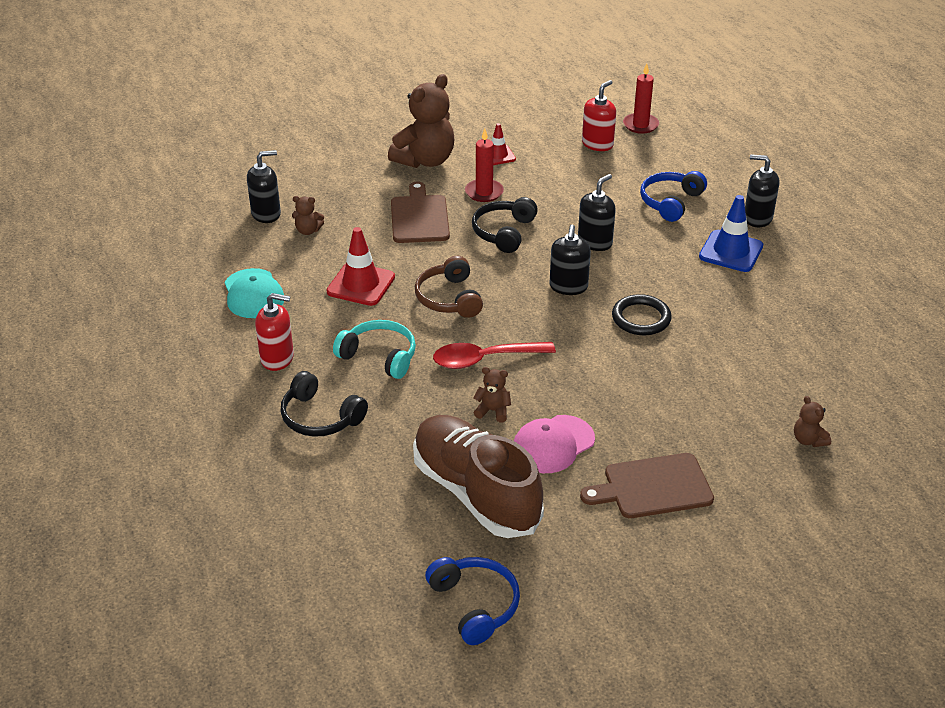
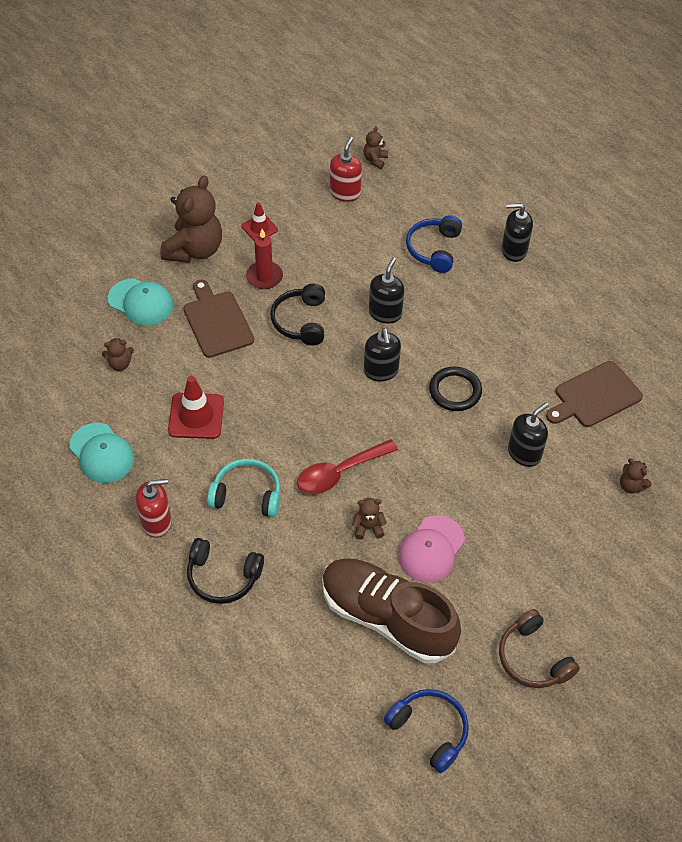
camera: 20 degrees left, 15 degrees up
(266, 214) = (71, 353): black soap dispenser -> black soap dispenser (524, 453)
(353, 189) = (141, 302): none -> turquoise cap
(449, 298) = (282, 411): brown headphones -> brown headphones (533, 658)
(640, 125) = (375, 160): red candle -> brown teddy bear
(653, 487) = (526, 569): brown cutting board -> brown cutting board (594, 396)
(731, 251) = (504, 295): blue traffic cone -> none

